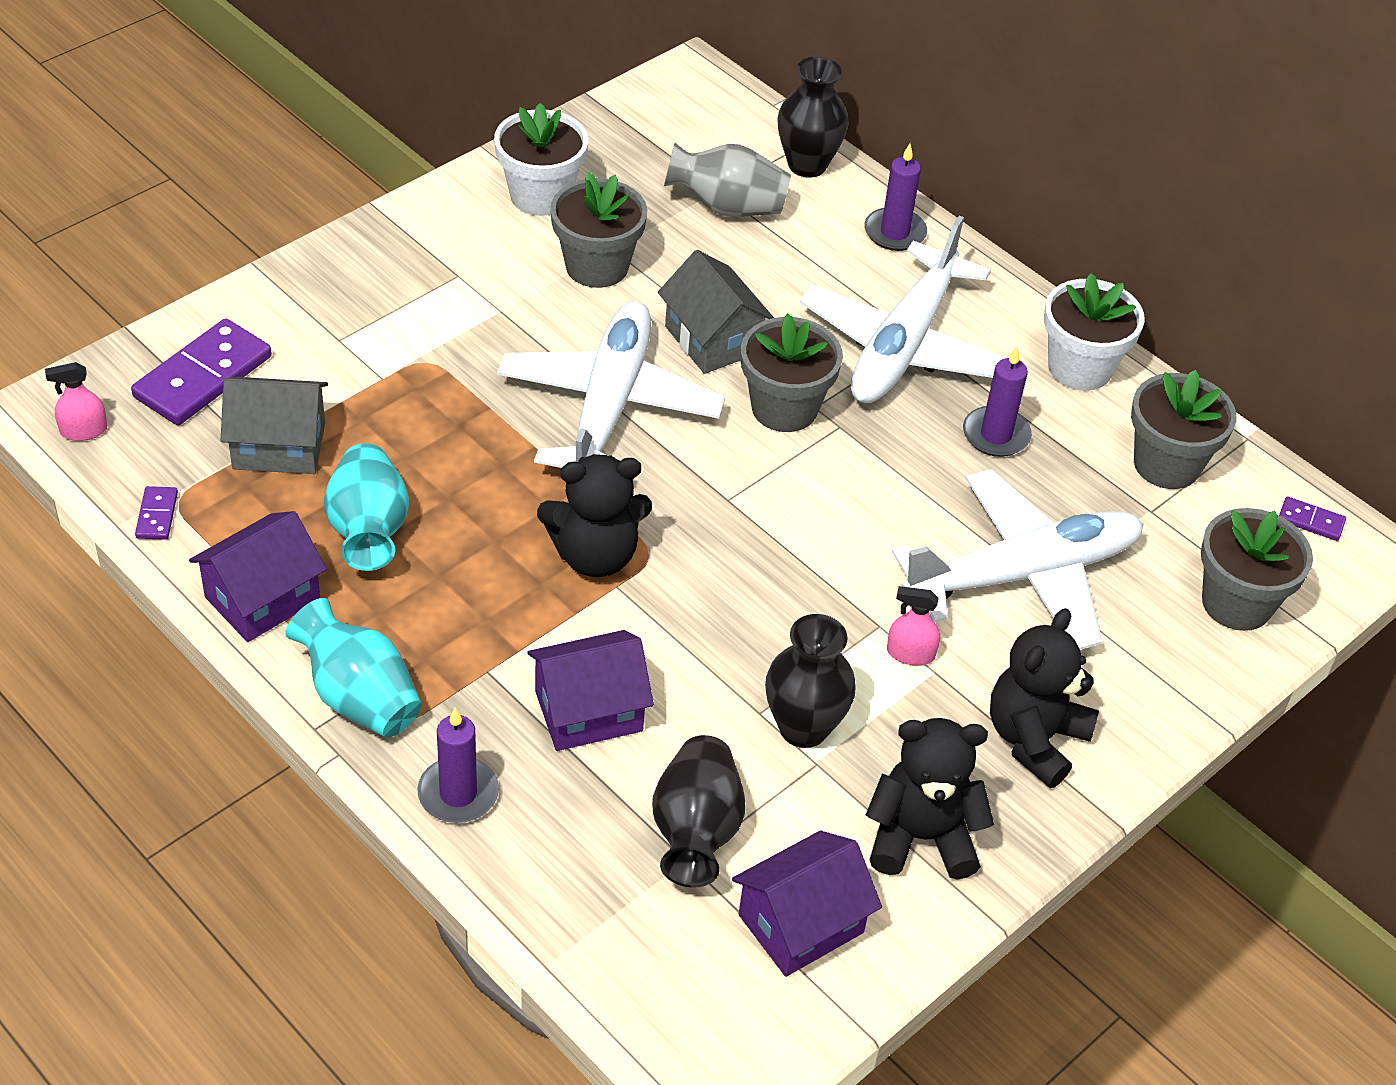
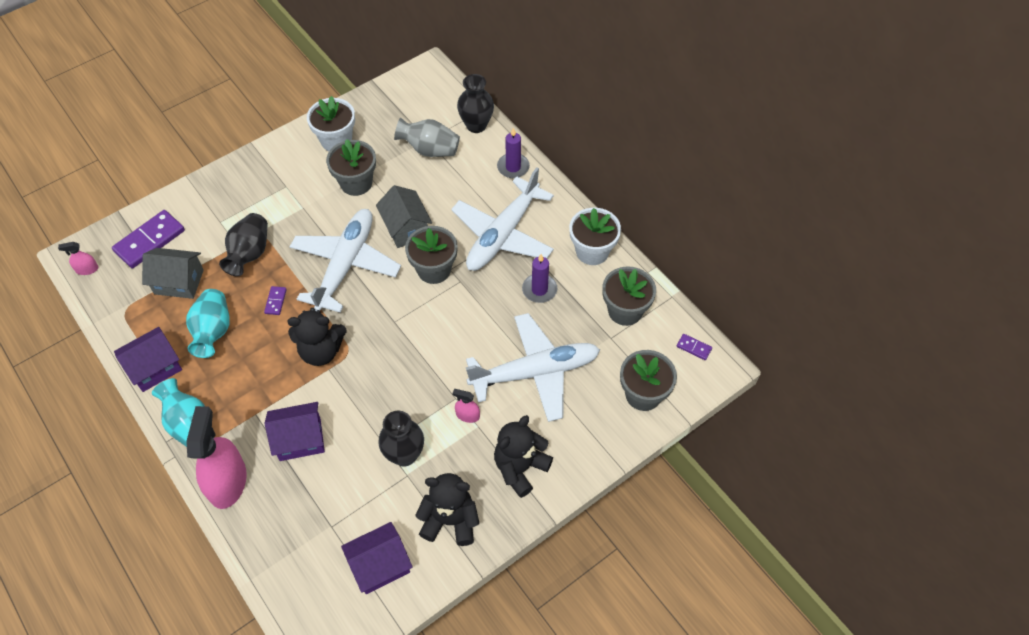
camera: 10 degrees right, 10 degrees up
(157, 515) = (113, 318): purple domino -> purple domino (275, 301)
(458, 793) = (227, 482): purple candle -> pink spray bottle
(696, 831) = (339, 510): black vase -> black vase (249, 254)

